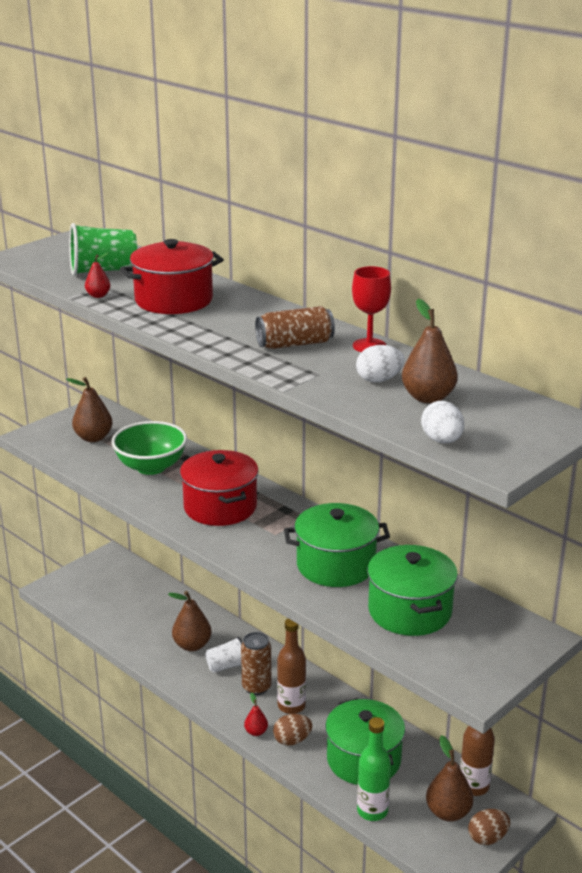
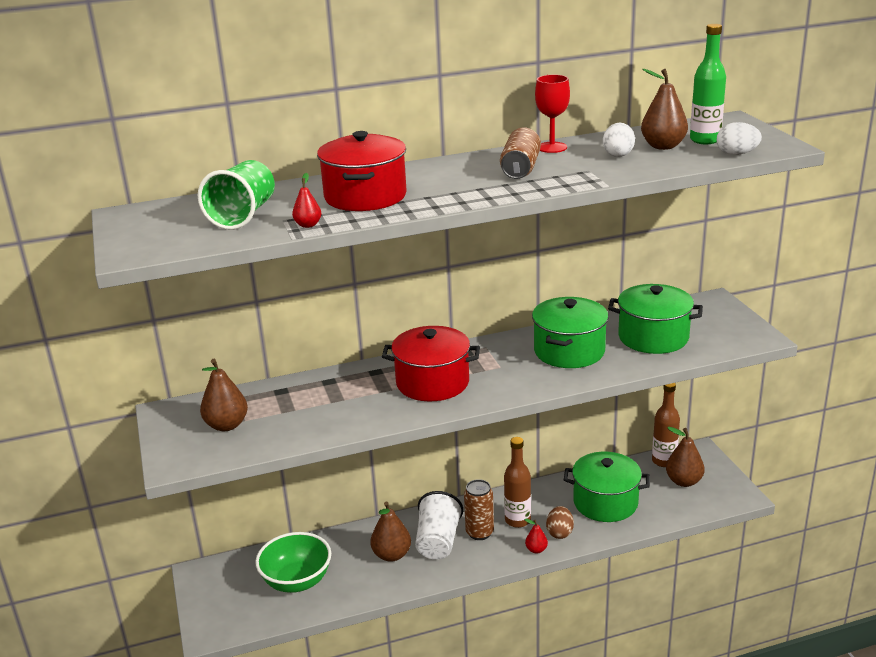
camera: 60 degrees left, 0 degrees up
(151, 467) = (323, 403): green bowl -> green bowl (297, 581)
(227, 666) = (438, 542): white cup -> white cup, size x1.57
(372, 811) = (663, 516): green bottle -> green bottle (705, 140)
(487, 838) = (717, 473): brown egg -> none

